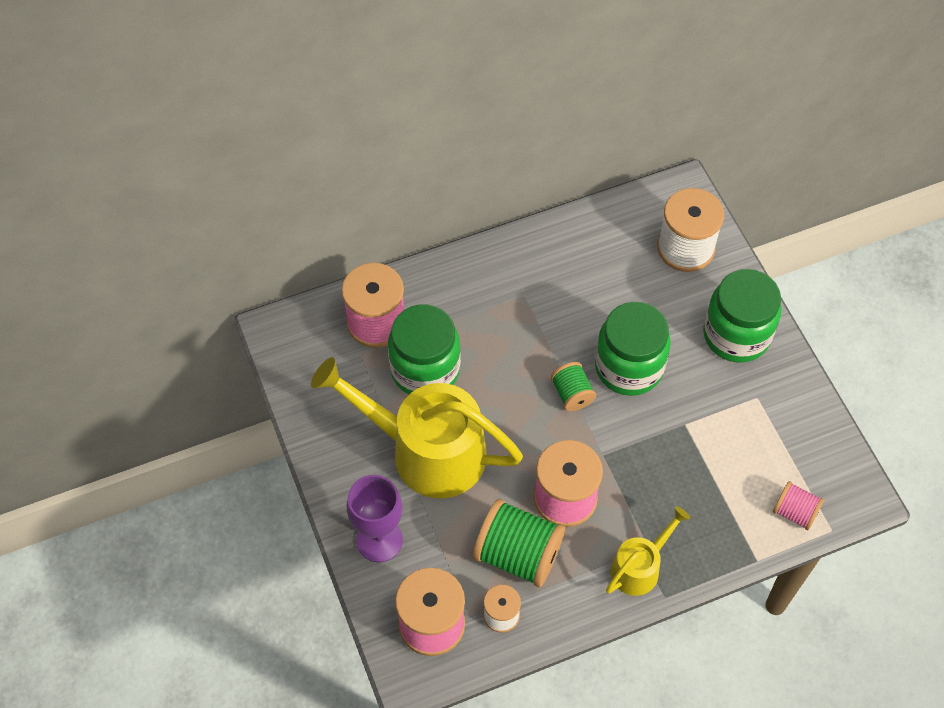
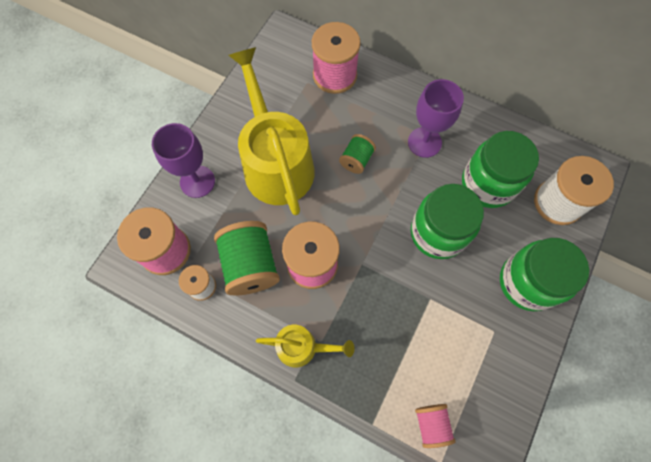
camera: 50 degrees right, 10 degrees up
(425, 370) = (328, 122): green jar -> green jar (487, 184)
(527, 303) = (424, 142): none -> purple goblet
(572, 394) = (387, 214): green spool -> green spool (356, 160)

